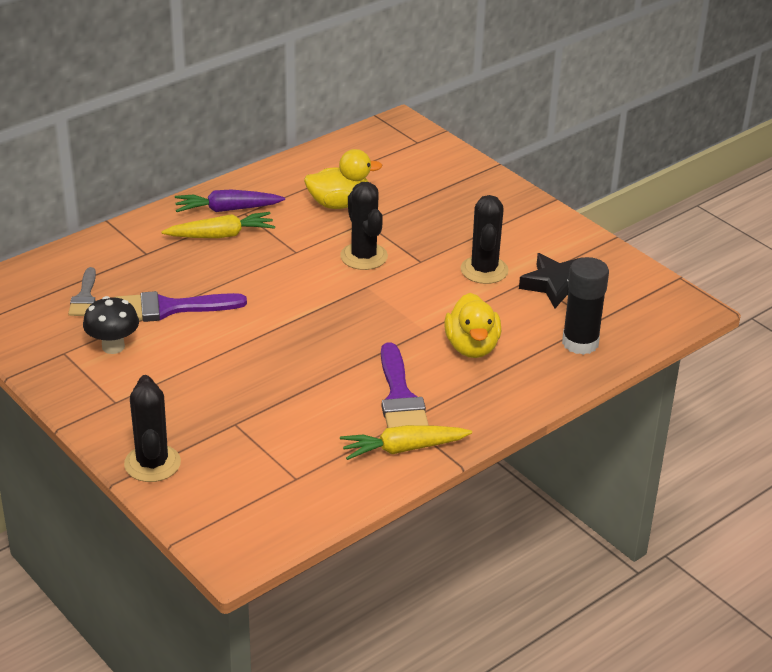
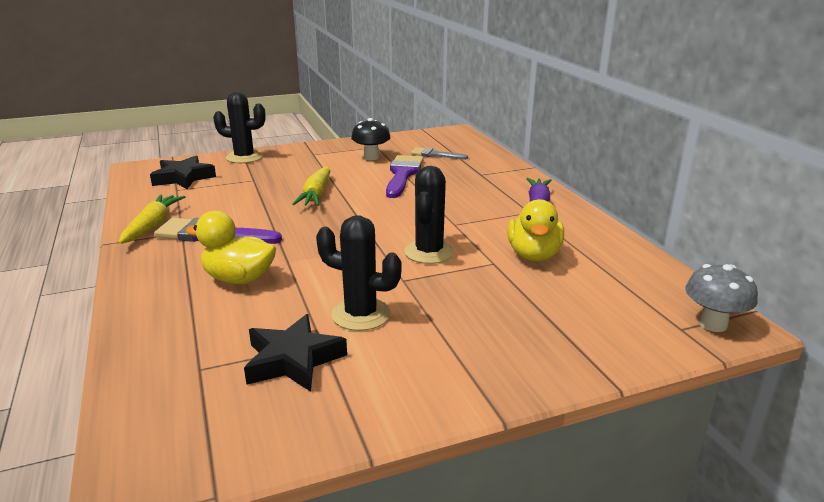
camera: 110 degrees right, 10 degrees down
(221, 235) = (495, 199): yellow carrot -> yellow carrot (316, 194)
(254, 490) = (183, 178): none -> black star
(364, 256) = (429, 252): black cactus -> black cactus turned 75 degrees counterclockwise
(404, 131) = (712, 324): none -> grey mushroom
(580, 343) = (175, 346): black glue stick -> none

